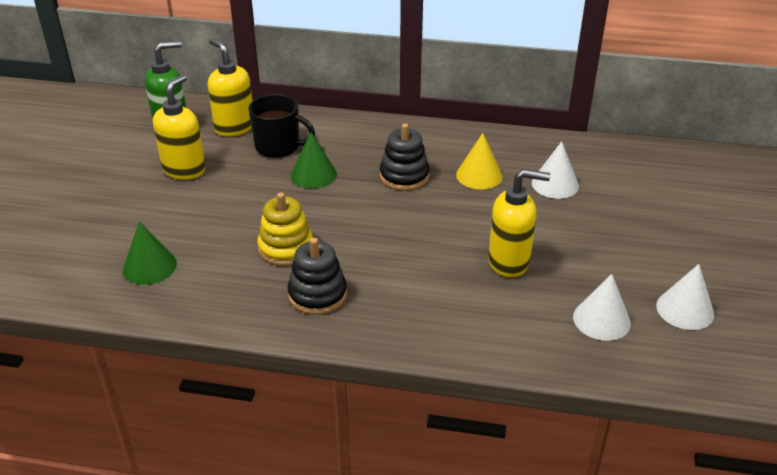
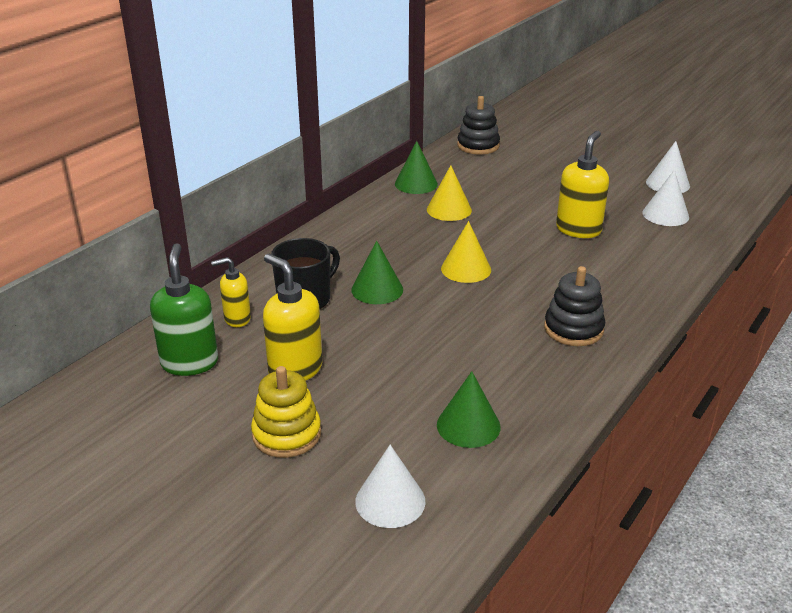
camera: 65 degrees left, 5 degrees down
(234, 127) = (237, 319): yellow soap dispenser -> yellow soap dispenser, size x0.62
(286, 248) = (491, 331): yellow stacking toy -> yellow stacking toy (286, 434)
(379, 210) = (466, 269): none -> yellow cone
(404, 176) = (421, 243): black stacking toy -> black stacking toy (478, 146)
(512, 145) = (416, 184): none -> green cone
(555, 184) = (487, 183): white cone -> white cone (390, 501)

